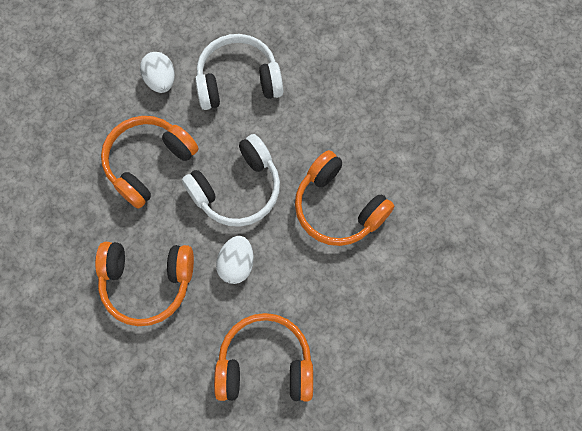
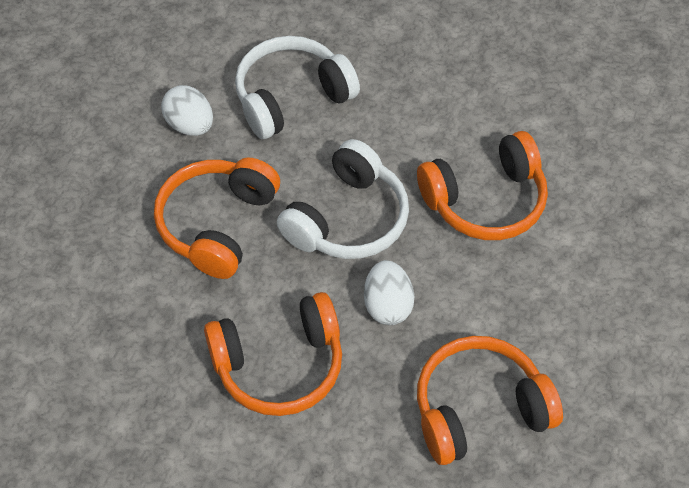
camera: 20 degrees left, 15 degrees down
(338, 207) = (485, 200): orange headphones -> orange headphones turned 45 degrees counterclockwise

